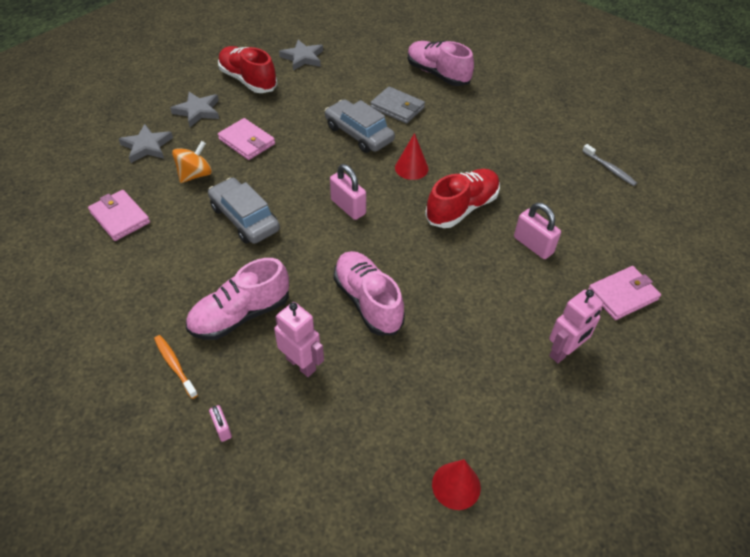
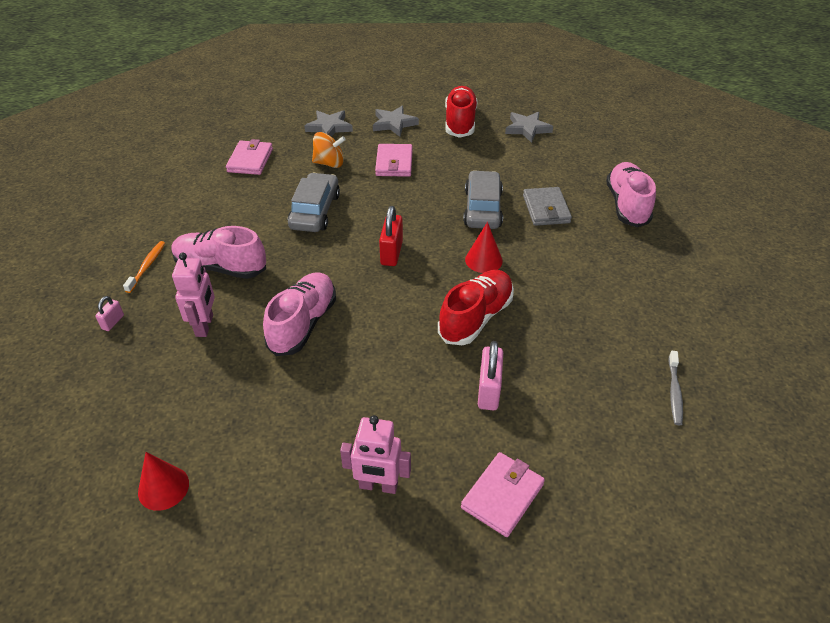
camera: 50 degrees right, 5 degrees down
(348, 207) = (391, 253): pink padlock -> red padlock
(462, 208) = (476, 317): red shoe -> red shoe turned 60 degrees counterclockwise
(622, 295) = (502, 496): pink wallet -> pink wallet turned 75 degrees counterclockwise

